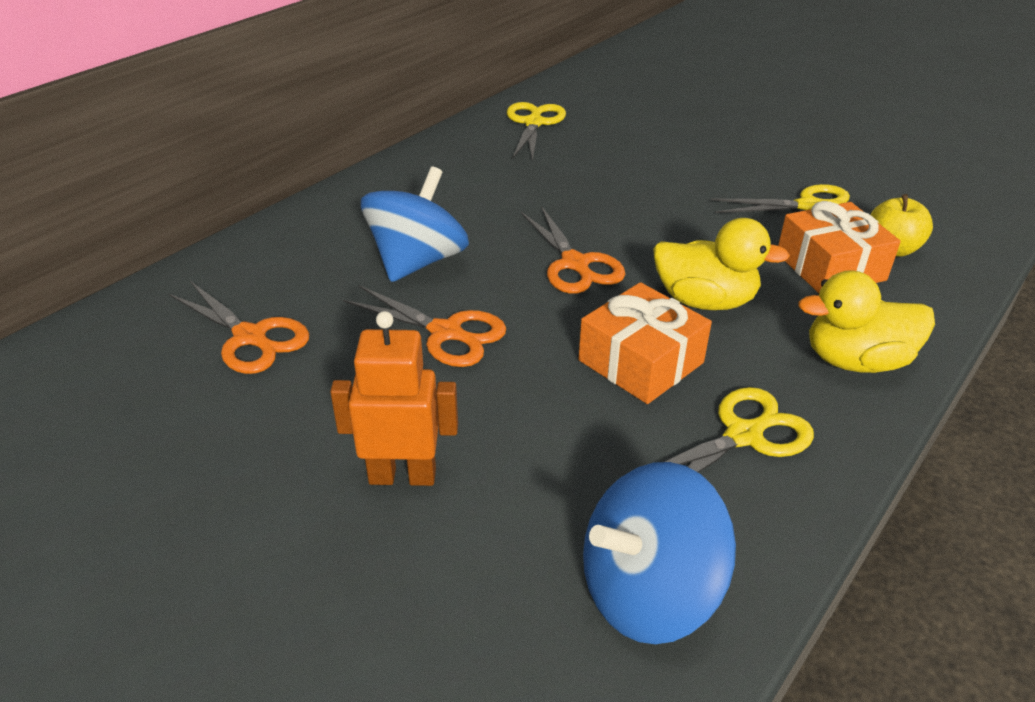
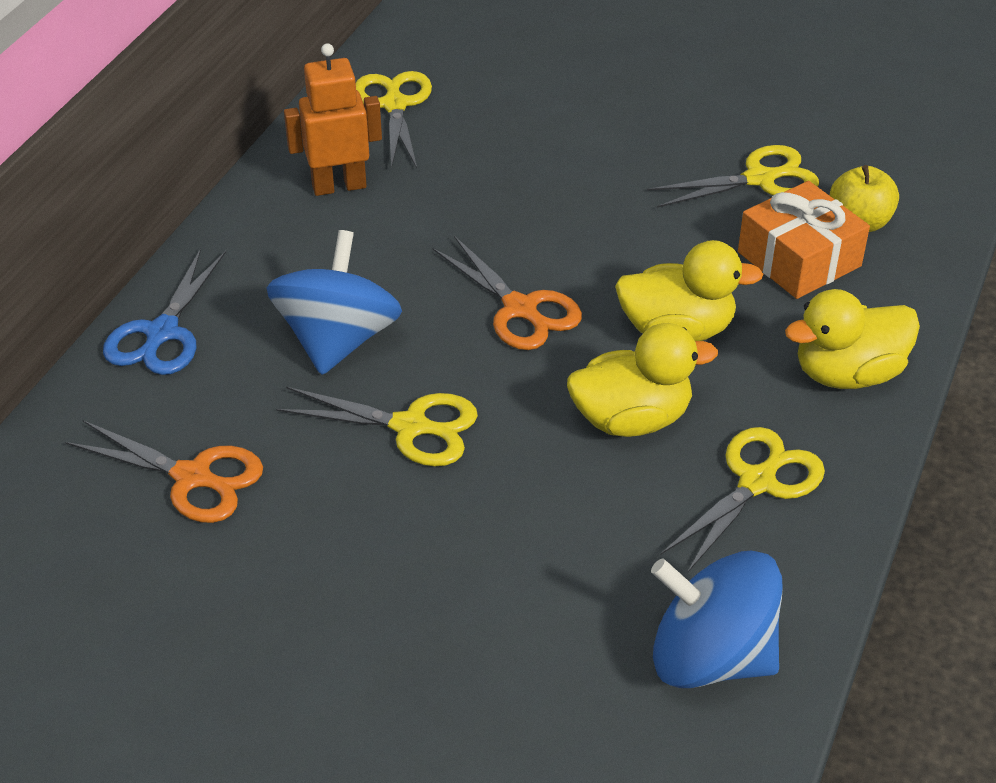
camera: 15 degrees left, 5 degrees up
(287, 235) = (162, 333): none -> blue scissors
(402, 476) = (436, 598): orange robot -> orange robot (339, 186)
(445, 332) = (410, 427): orange scissors -> yellow scissors
(641, 361) = (631, 419): orange gift -> yellow duck
(648, 591) = (710, 657): blue spinning top -> blue spinning top turned 60 degrees clockwise

